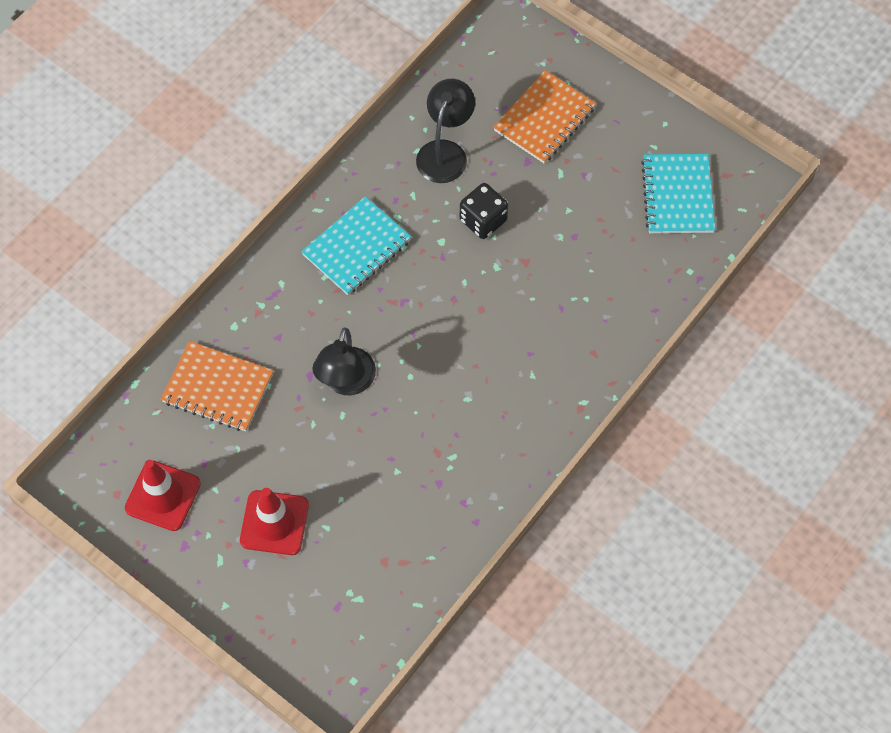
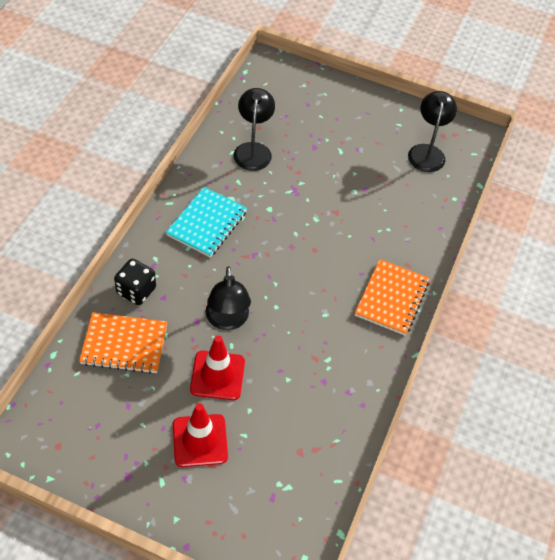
camera: 20 degrees left, 10 degrees down
(163, 496) = (99, 439): red traffic cone -> red traffic cone (217, 375)
(483, 220) = (295, 190): black dice -> black dice (136, 291)
(544, 119) = (317, 118): orange notebook -> orange notebook (391, 298)
(678, 195) = (427, 152): turquoise notebook -> black lamp

